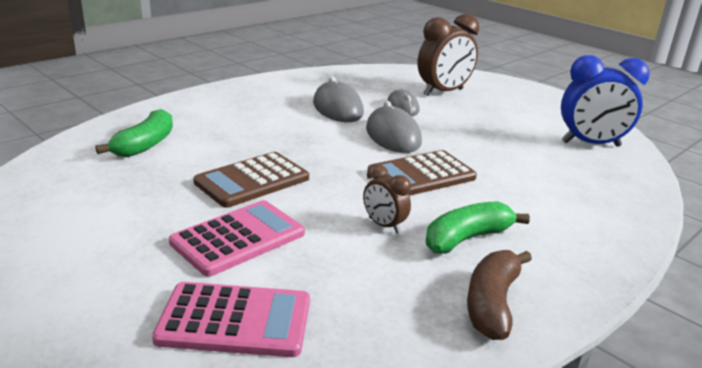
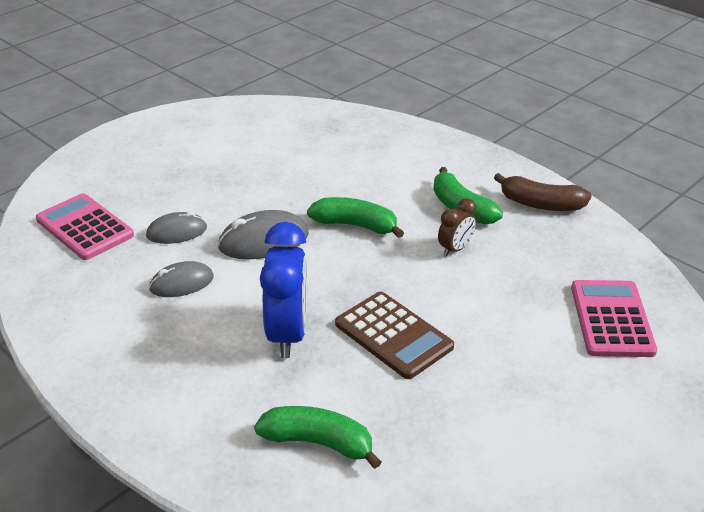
camera: 90 degrees left, 10 degrees up
(238, 238) = (504, 331): pink calculator -> pink calculator (84, 227)
(337, 108) = (181, 283): grey mouse -> grey mouse, size x0.66
(421, 175) = (355, 225): brown calculator -> green banana
(443, 92) = (124, 199): brown clock -> none
(591, 144) = (269, 125): blue clock -> blue clock (288, 334)

